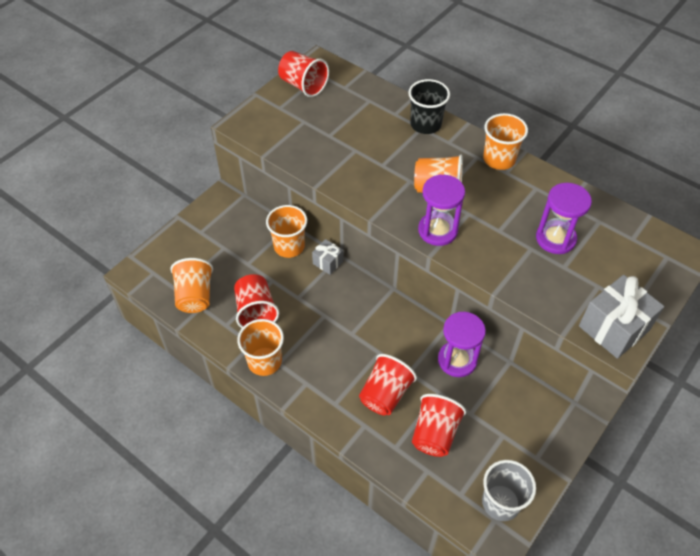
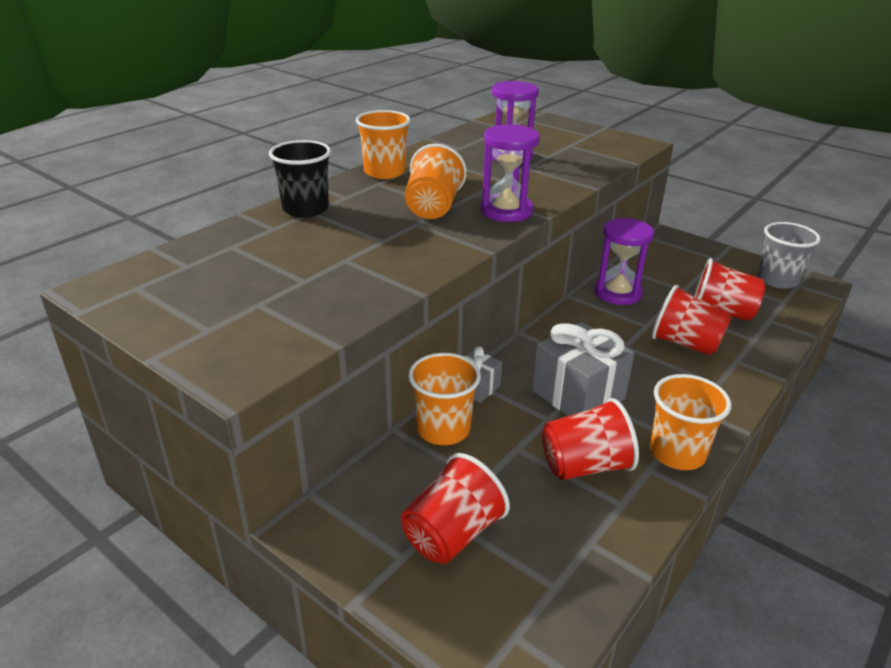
camera: 90 degrees left, 20 degrees down
(195, 296) = (567, 554): orange cup -> none
(303, 85) = (157, 304): red cup -> red cup (452, 534)
(614, 328) = (619, 144): grey gift -> grey gift (578, 395)

